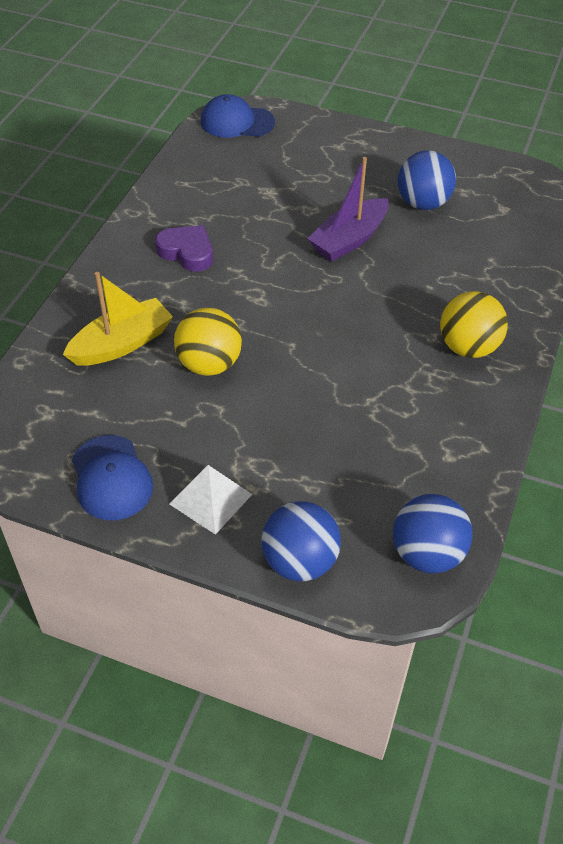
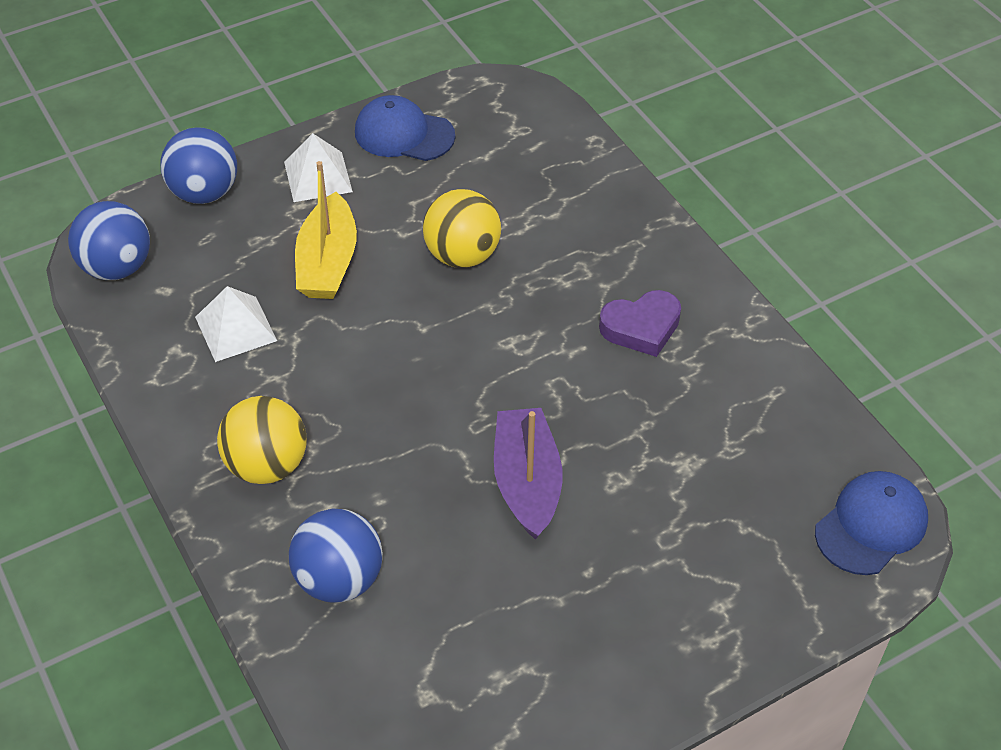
camera: 130 degrees right, 0 degrees up
(122, 343) = (551, 212): yellow boat -> yellow boat (328, 262)
(397, 437) = (236, 328): none -> white pyramid
(423, 203) = (521, 610): blue ball -> blue ball (339, 579)

